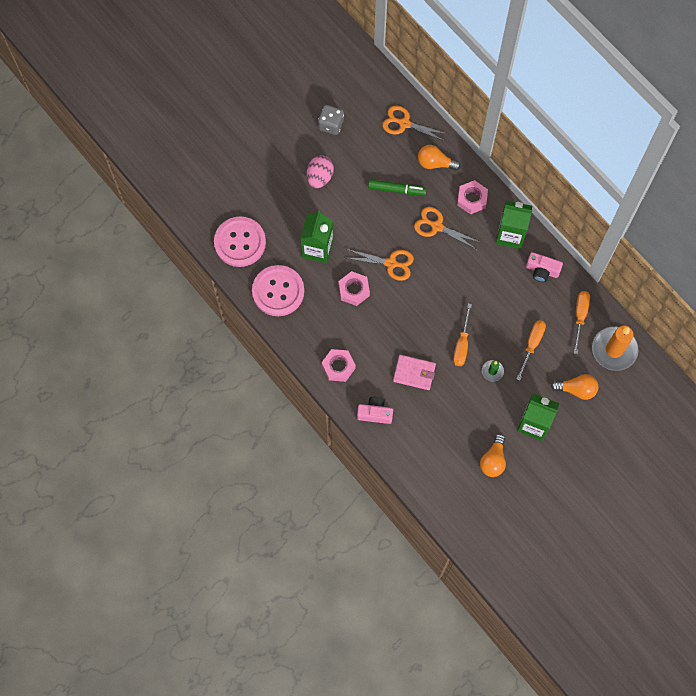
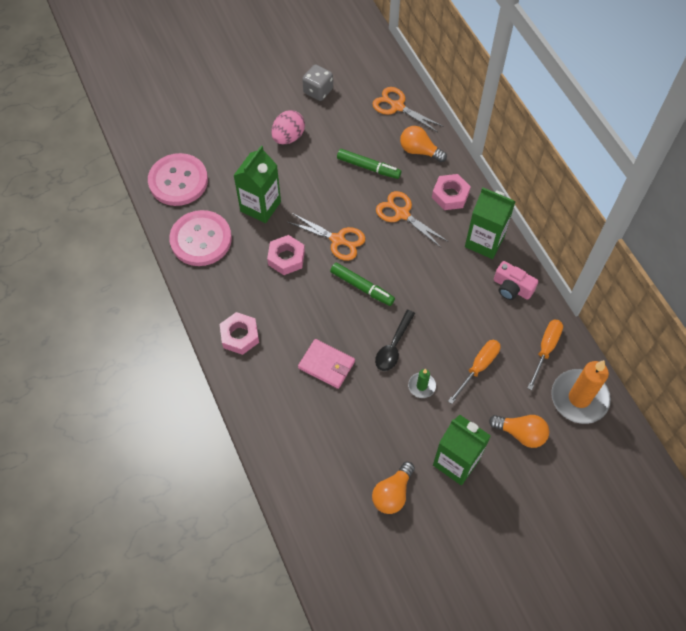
camera: 15 degrees right, 10 degrees down
(375, 413) = (264, 399): pink camera -> none
(422, 300) = (362, 287): none -> green marker
(462, 344) = (393, 346): orange screwdriver -> black spoon

